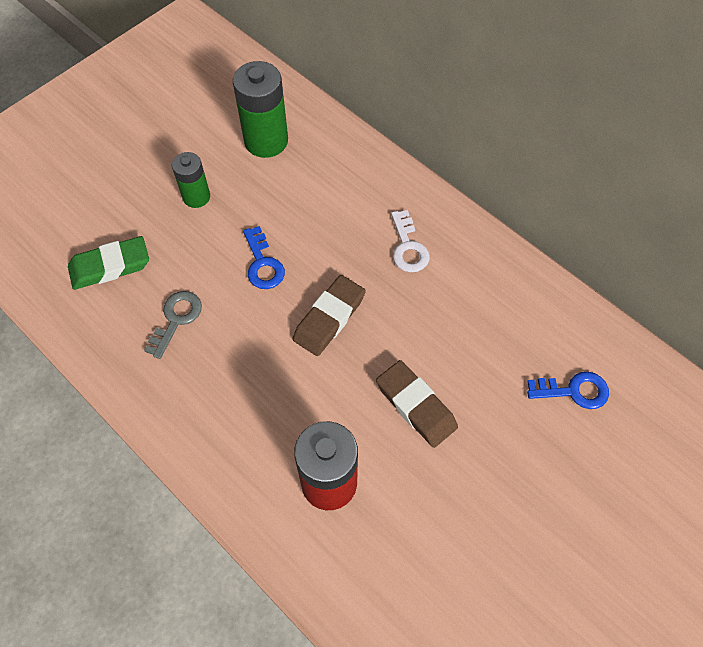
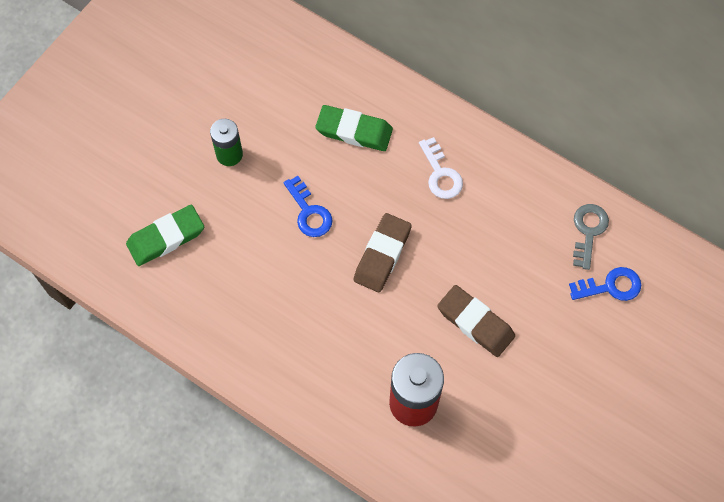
camera: 10 degrees left, 5 degrees up
(176, 319) = (242, 279): grey key -> grey key (588, 231)
(266, 141) = (282, 84): green battery -> none
(327, 193) = (354, 131): none -> green eraser

